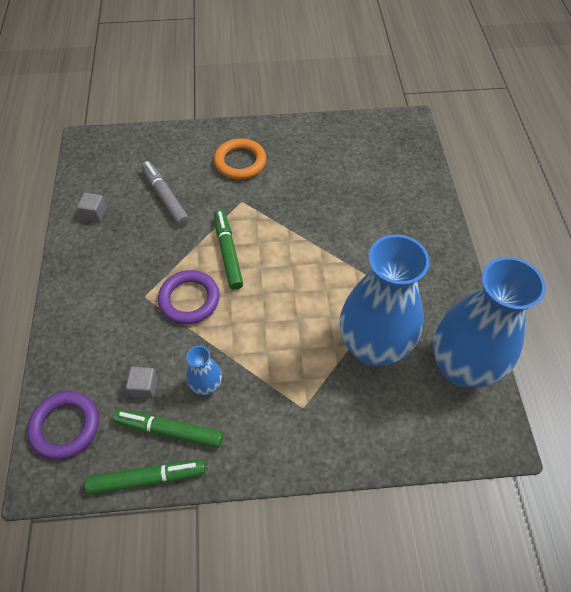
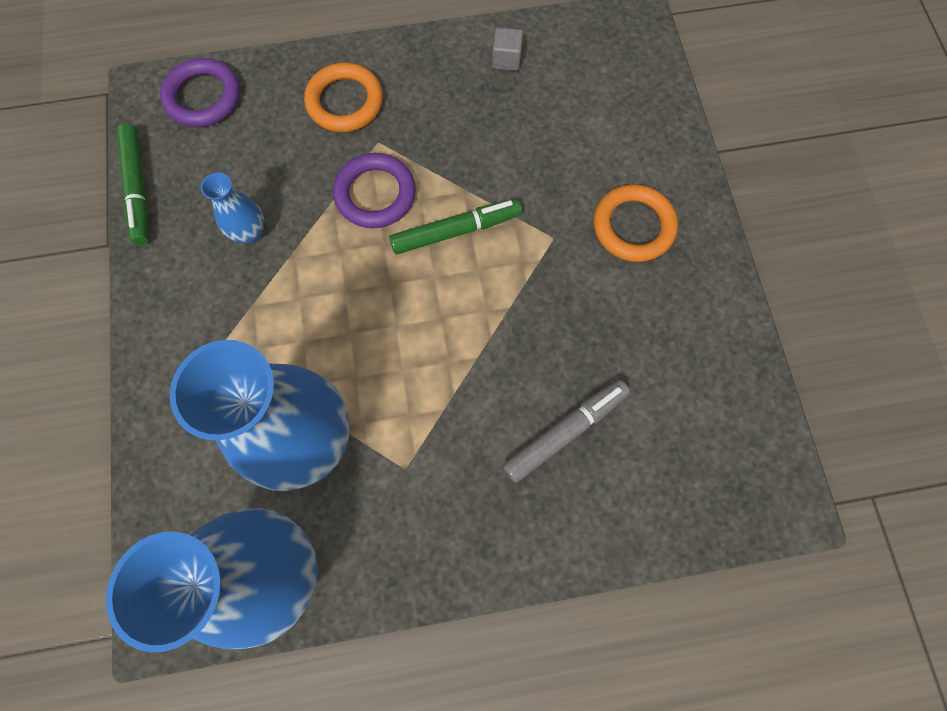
camera: 85 degrees right, 15 degrees up
(102, 317) = (345, 102): none -> orange ring
(144, 387) = (249, 165): grey cube -> none
(165, 197) = (547, 136): grey marker -> grey marker (565, 431)
(169, 430) = (193, 201): green marker -> none

